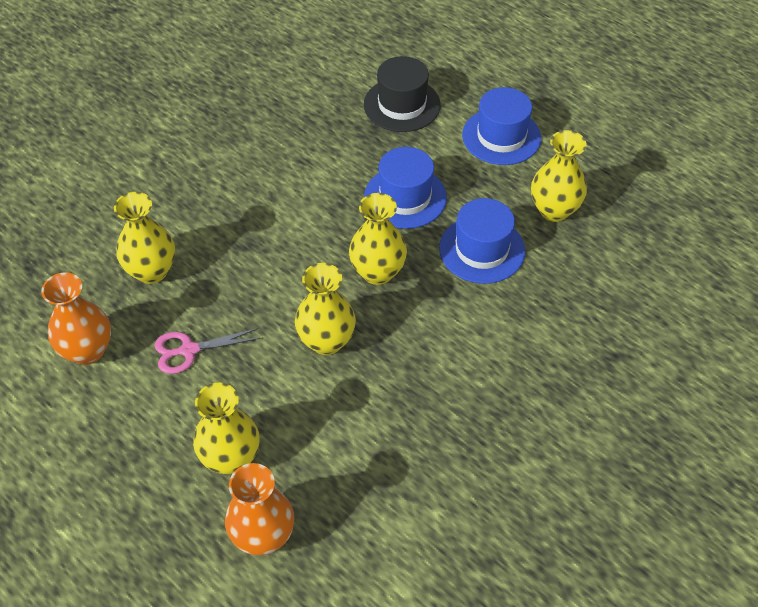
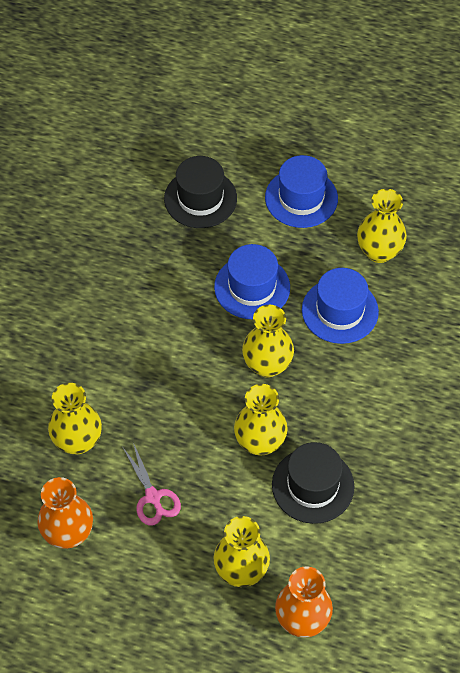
camera: 25 degrees left, 5 degrees up
(189, 350) = (153, 497): pink scissors -> pink scissors turned 75 degrees counterclockwise
(355, 404) = (313, 485): none -> black hat

